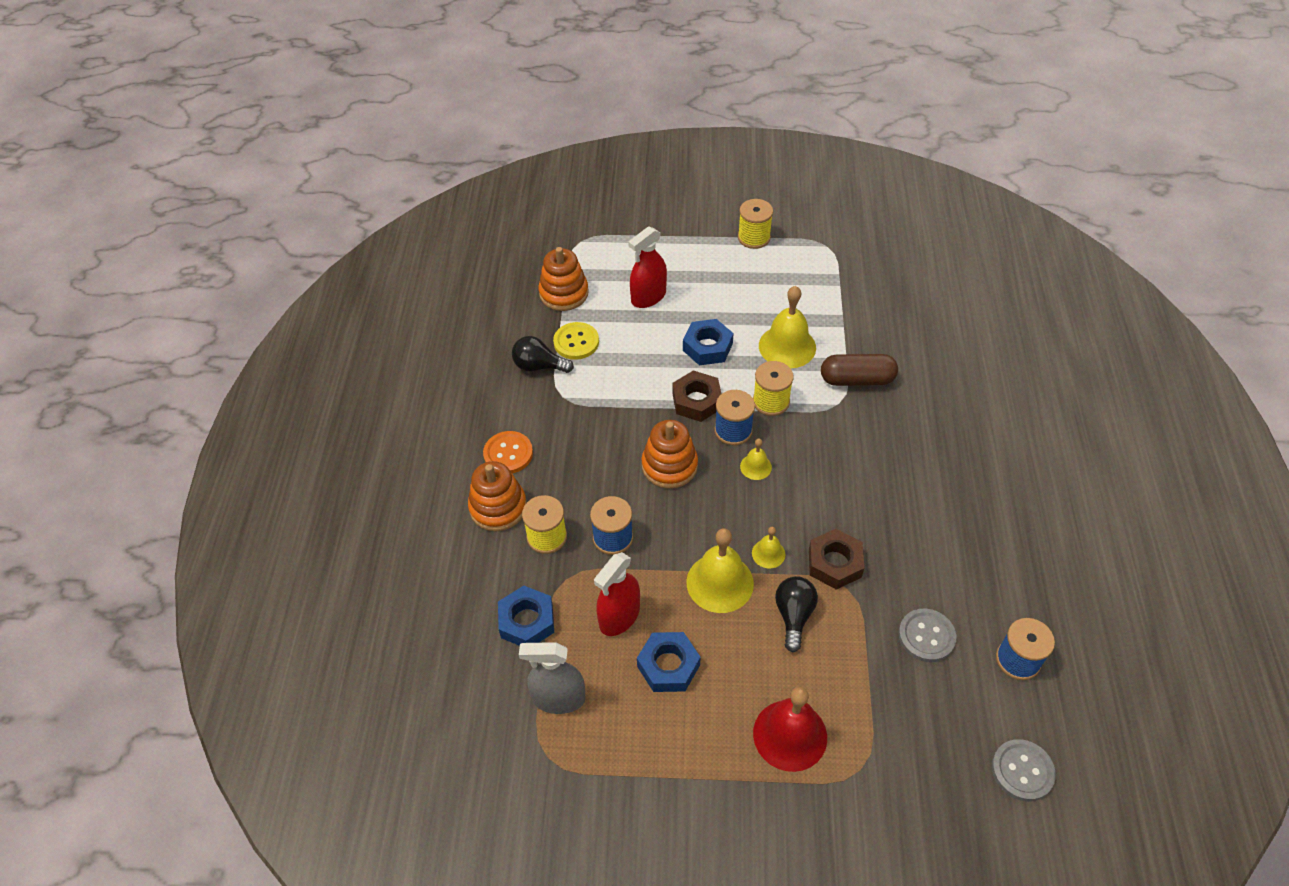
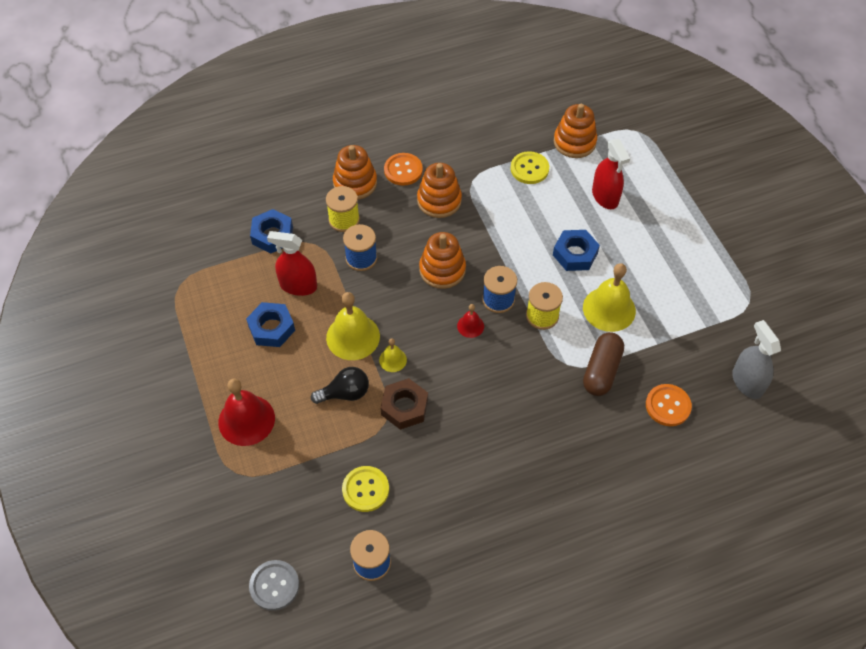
camera: 65 degrees right, 5 degrees up
(539, 366) = (492, 156): black light bulb -> none
(558, 698) = (222, 275): grey spray bottle -> grey spray bottle (747, 382)
(572, 435) = (439, 200): none -> orange stacking toy
(648, 297) = (605, 196): red spray bottle -> red spray bottle turned 135 degrees counterclockwise
(696, 401) = (514, 265): brown nut -> none
(754, 237) = (722, 245): yellow spool -> none
(755, 466) = (470, 326): yellow bell -> red bell
(857, 379) = (601, 371): brown capsule -> brown capsule turned 45 degrees clockwise
(915, 346) = (668, 406): none -> orange button
(926, 636) = (365, 489): grey button -> yellow button

